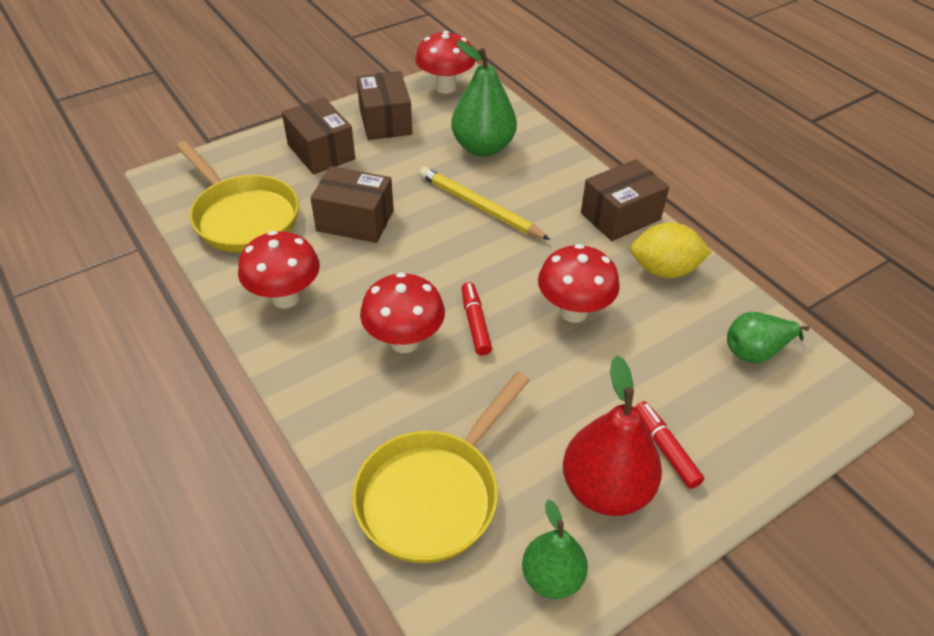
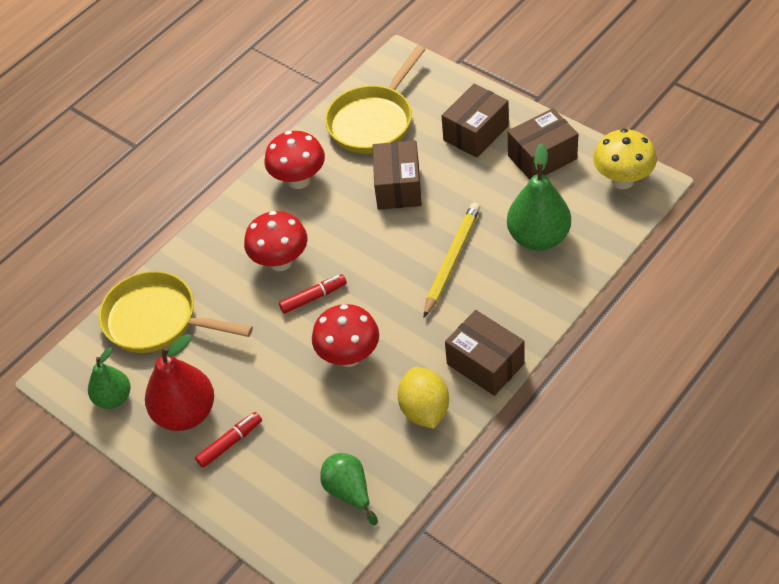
camera: 80 degrees right, 5 degrees up
(445, 87) = (622, 180): red mushroom -> yellow mushroom

